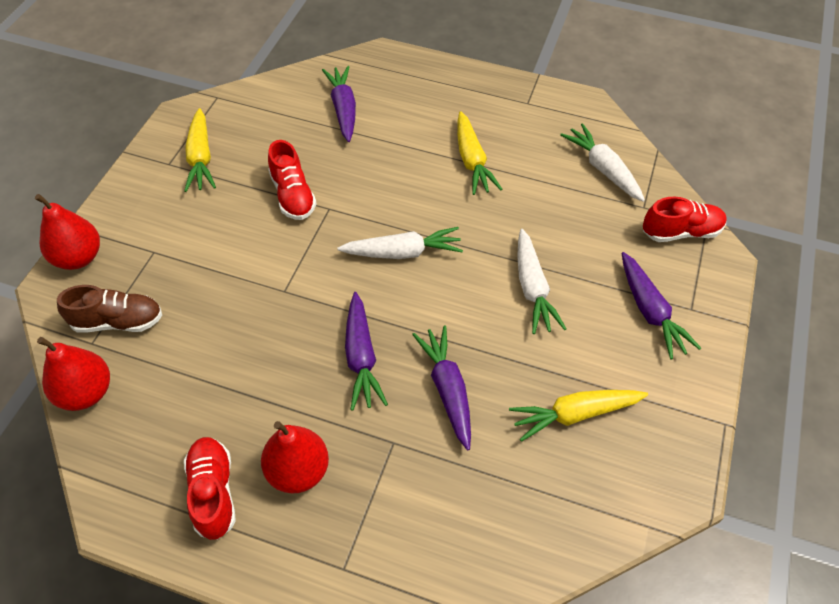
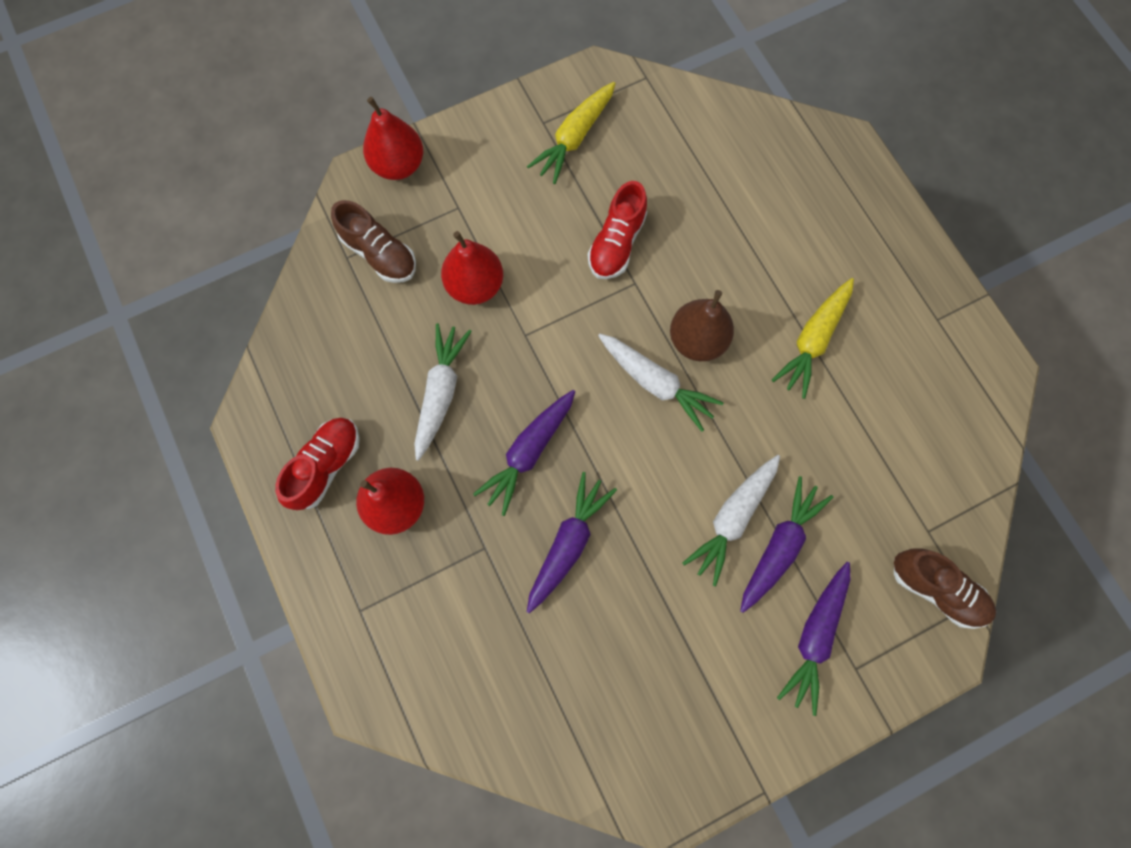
camera: 45 degrees right, 20 degrees up
(86, 392) = (309, 299): red pear -> red pear (475, 285)
(343, 109) = (748, 182): purple carrot -> purple carrot (779, 546)
(403, 210) = (697, 340): none -> brown pear
(574, 414) = (647, 662): yellow carrot -> none
(603, 169) = (933, 457): white carrot -> white carrot (440, 392)
(681, 232) = (935, 589): red shoe -> brown shoe

